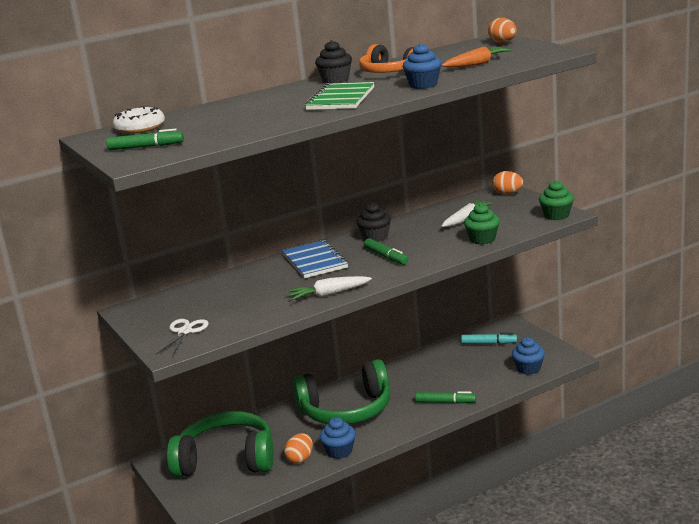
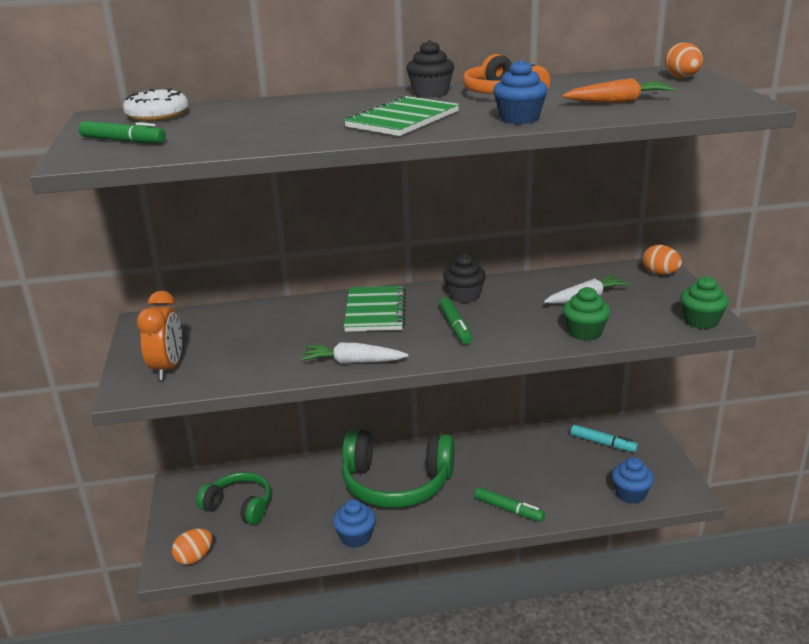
camera: 20 degrees right, 5 degrees up
(184, 332) = (168, 368): white scissors -> orange clock
(226, 460) = (239, 506): green headphones -> green headphones, size x0.59
(300, 459) = (310, 532): orange egg -> orange egg (194, 558)
(315, 261) = (375, 311): blue notebook -> green notebook

